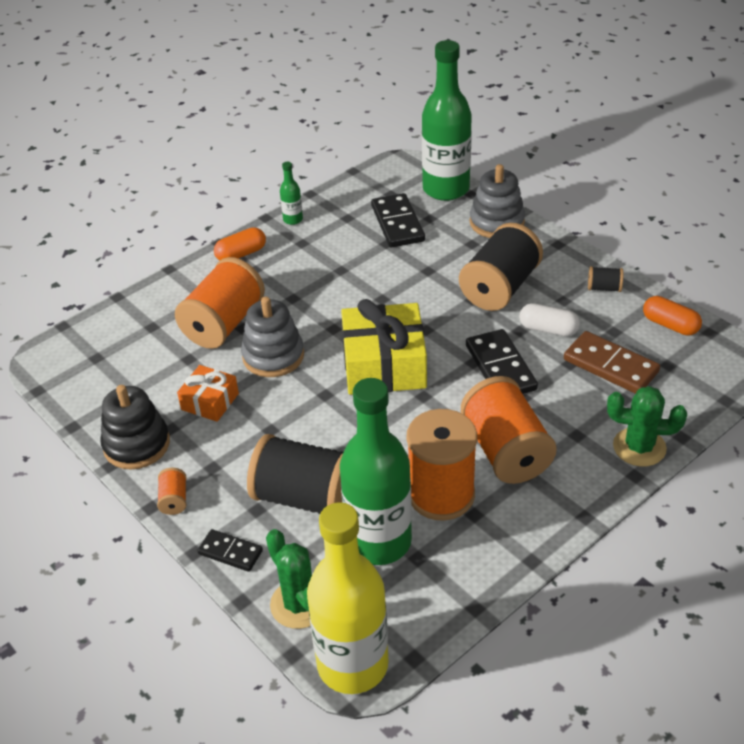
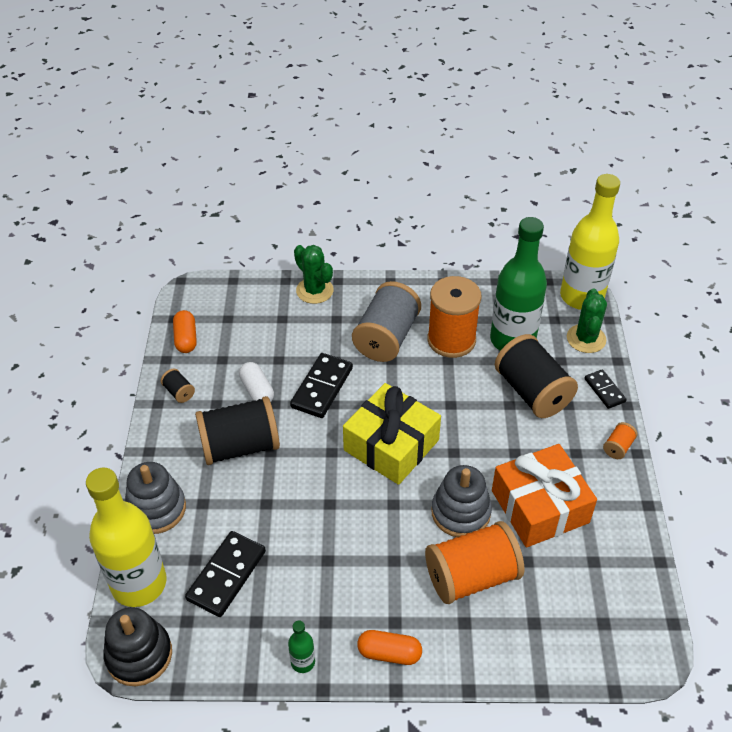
camera: 140 degrees left, 5 degrees up
(136, 444) = (618, 508): black stacking toy -> black stacking toy (139, 655)
(210, 401) = (540, 506): orange gift -> orange gift, size x1.86
(446, 189) = (139, 583): green bottle -> yellow bottle
(506, 451) = (386, 337): orange spool -> grey spool
(610, 366) = (259, 341): brown domino -> none

